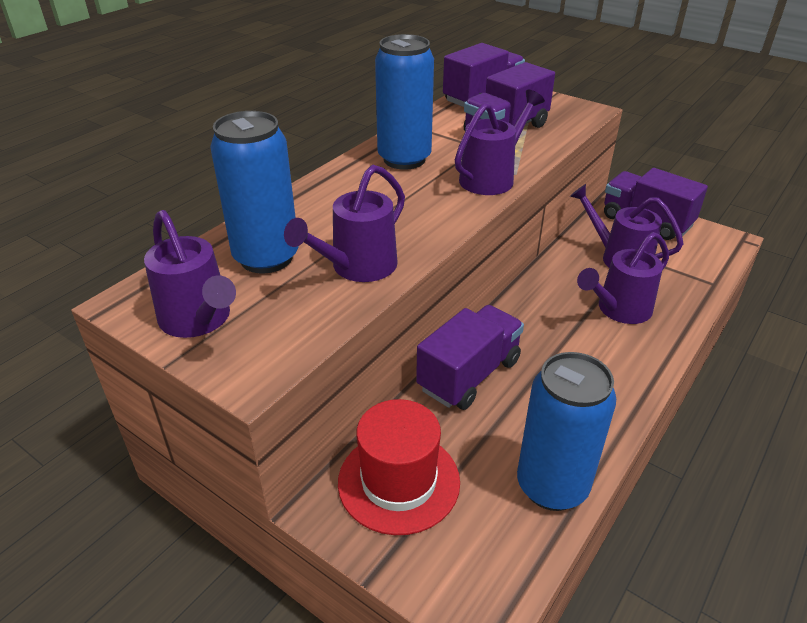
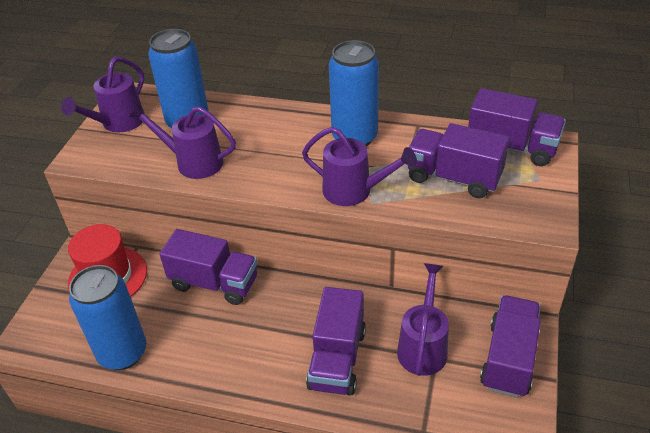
camera: 70 degrees right, 5 degrees up
(618, 310) = (337, 359): purple watering can -> purple truck

